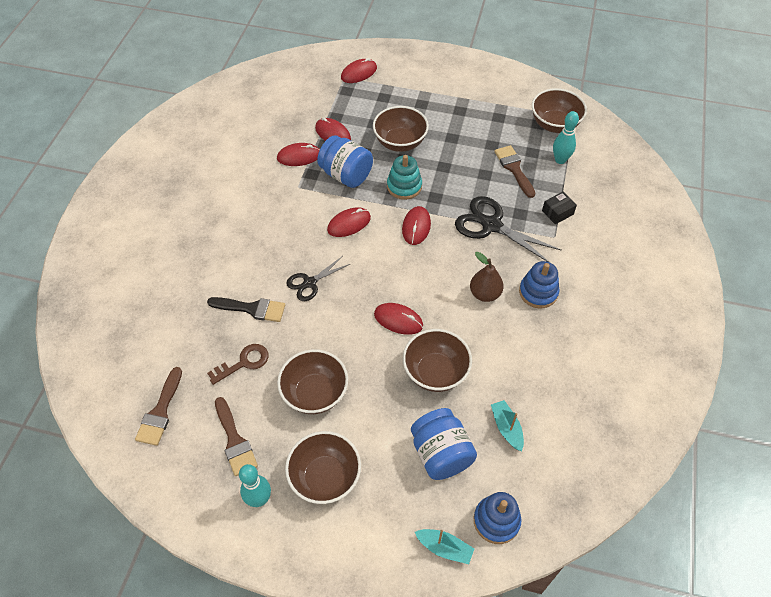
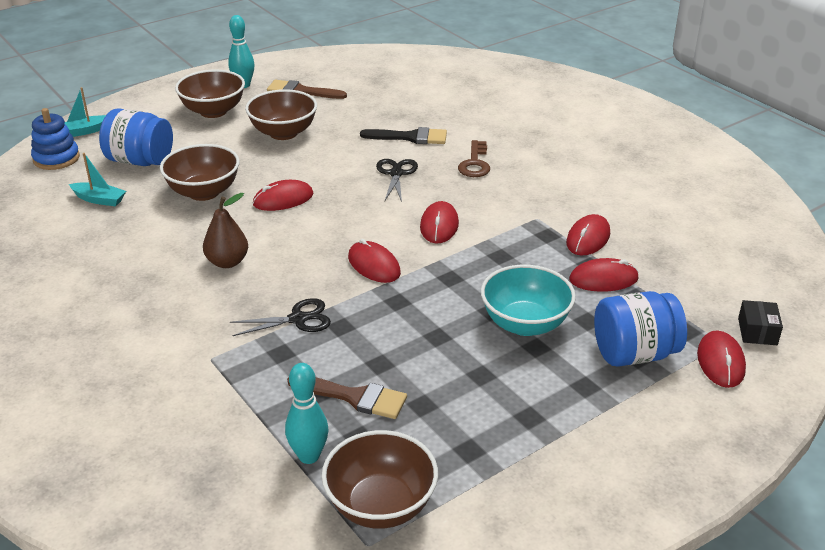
camera: 130 degrees right, 20 degrees down
(160, 412) = (372, 75): brown brush -> none
(244, 362) = (362, 116): brown key -> brown key (475, 163)
(252, 309) = (410, 137): black brush -> black brush turned 135 degrees counterclockwise
(346, 175) = (516, 256): blue jar -> blue jar (634, 354)
(400, 142) = (525, 324): brown bowl -> turquoise bowl
(404, 186) = (444, 288): turquoise stacking toy -> none
(491, 225) = (298, 319): black scissors -> black scissors, size x0.60
(538, 292) = (172, 297): blue stacking toy -> none
(557, 212) = (236, 386): black box -> black box (757, 331)

